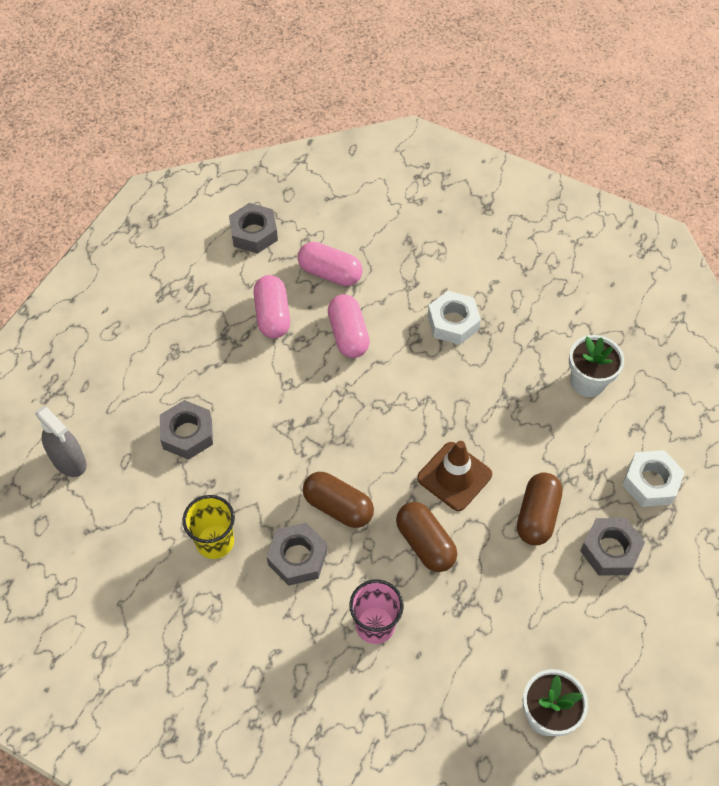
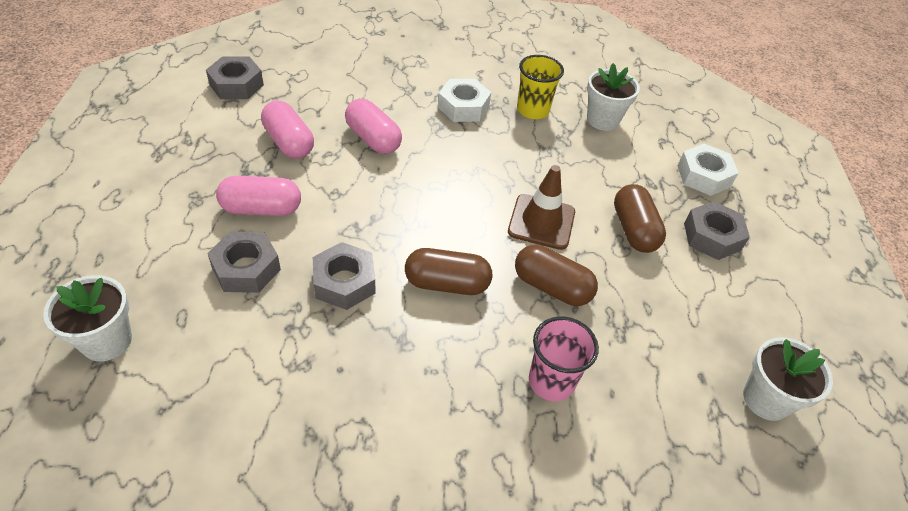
camera: 30 degrees left, 10 degrees down
(69, 461) = (107, 341): grey spray bottle -> white flower pot
(215, 541) = (330, 364): yellow cup -> yellow cup (532, 110)
(297, 557) = (432, 346): grey nut -> grey nut (344, 282)
(330, 273) = (329, 98): pink capsule -> pink capsule (261, 209)

